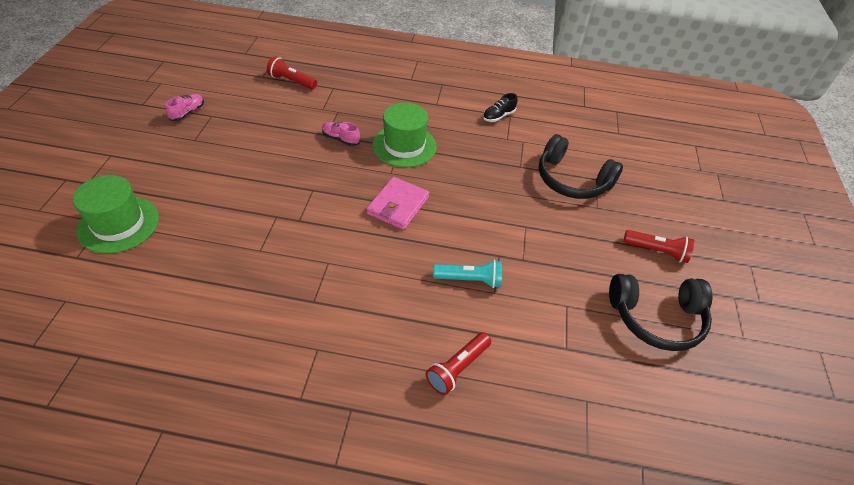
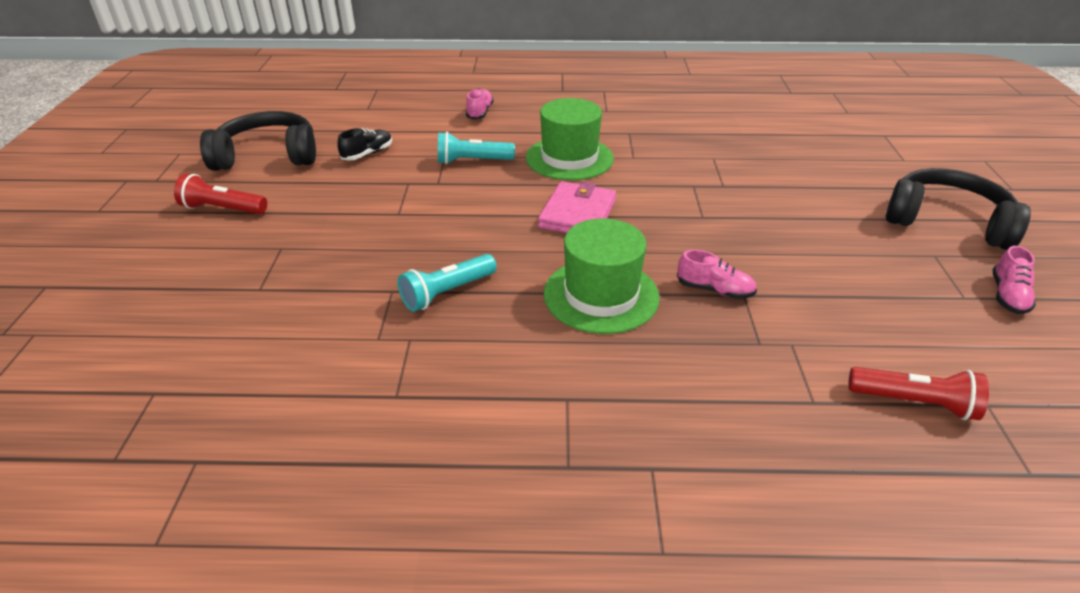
camera: 175 degrees right, 10 degrees down
(118, 224) = (885, 160): green hat -> green hat (569, 158)
(457, 368) = (480, 112): red flashlight -> pink shoe
(489, 160) = (447, 292): none -> turquoise flashlight
(498, 116) = (423, 390): black shoe -> black shoe (367, 154)
(572, 180) = (305, 281): black headphones -> black headphones (947, 222)

